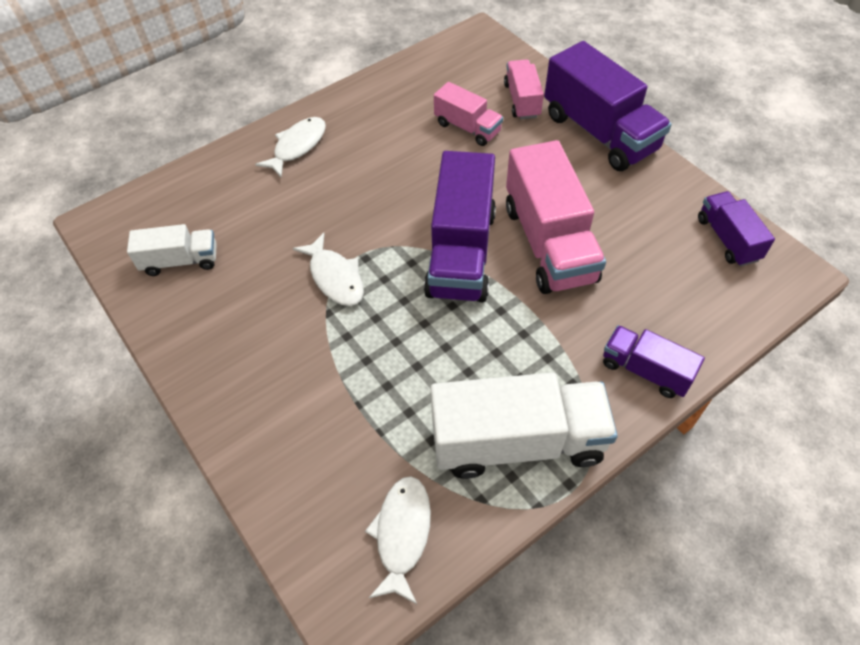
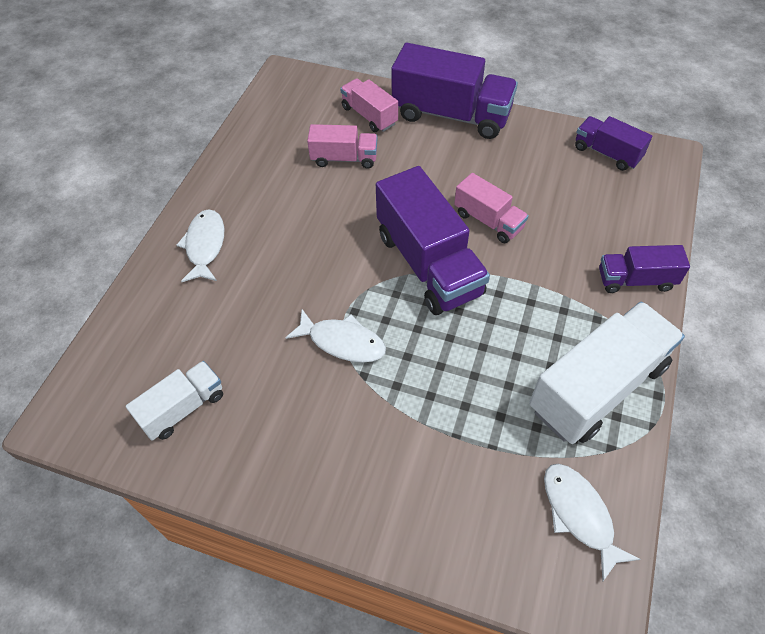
camera: 35 degrees left, 0 degrees up
(549, 243) = (488, 221): pink truck -> pink truck, size x0.55

